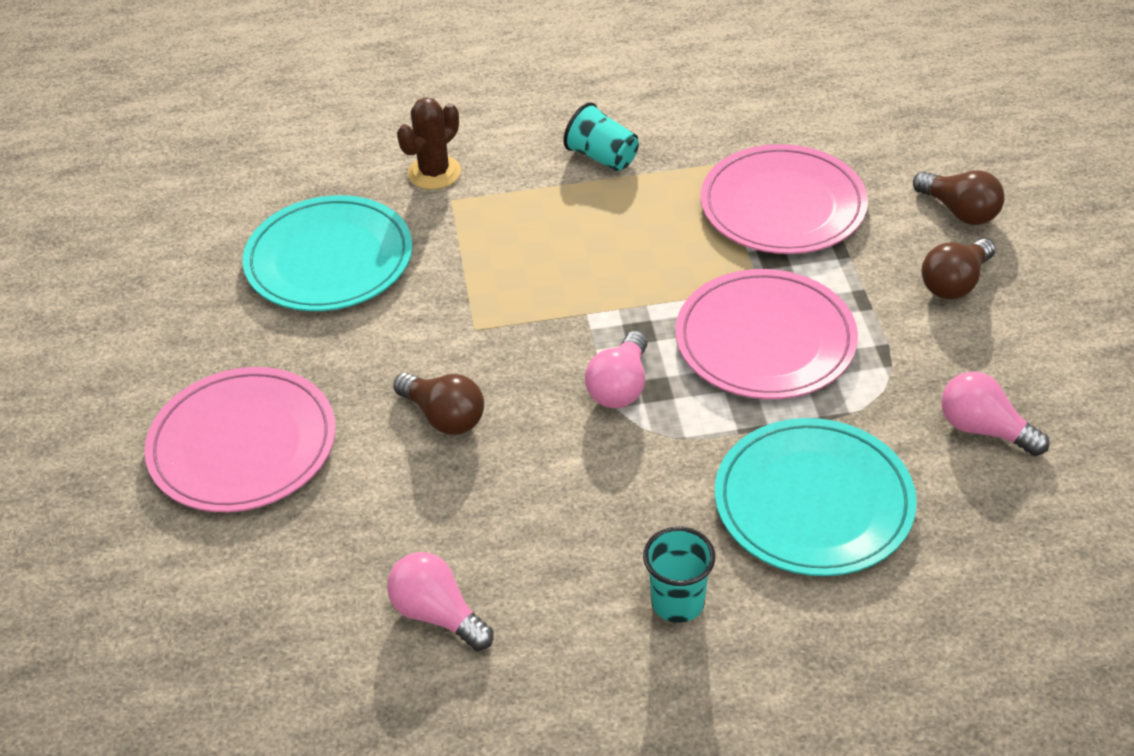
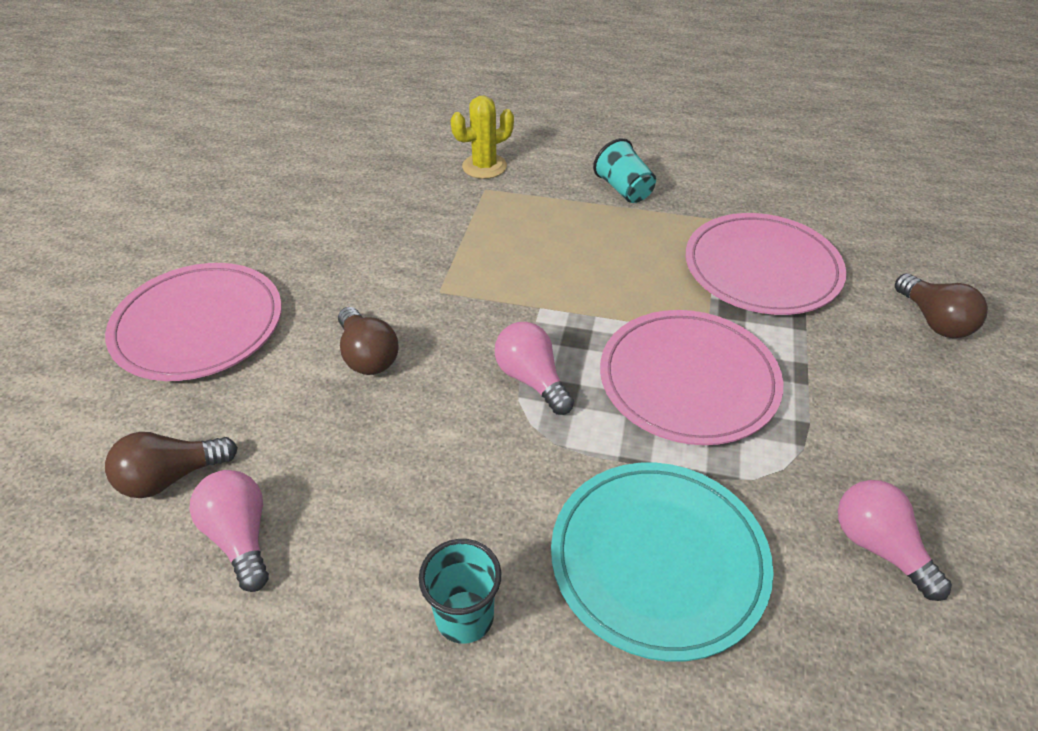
camera: 20 degrees right, 0 degrees up
(329, 260) = (364, 206): turquoise plate -> none
(434, 173) = (484, 166): brown cactus -> yellow cactus
(620, 386) = (532, 379): pink light bulb -> pink light bulb turned 105 degrees clockwise
(955, 283) = (903, 385): brown light bulb -> brown light bulb (171, 477)

